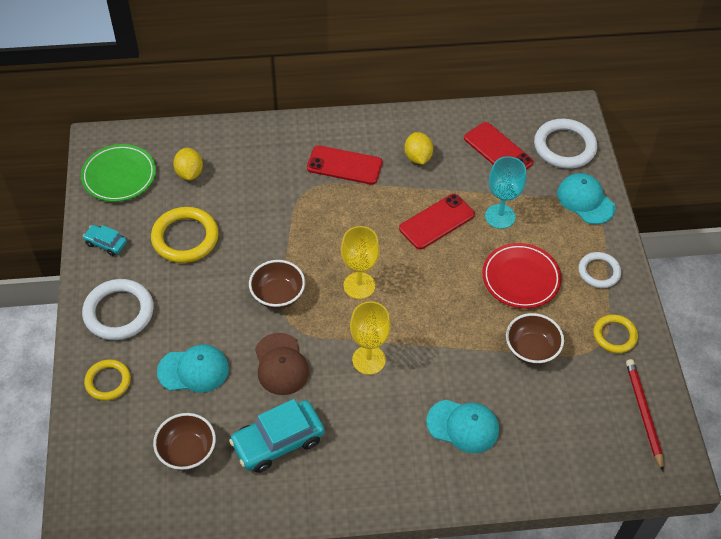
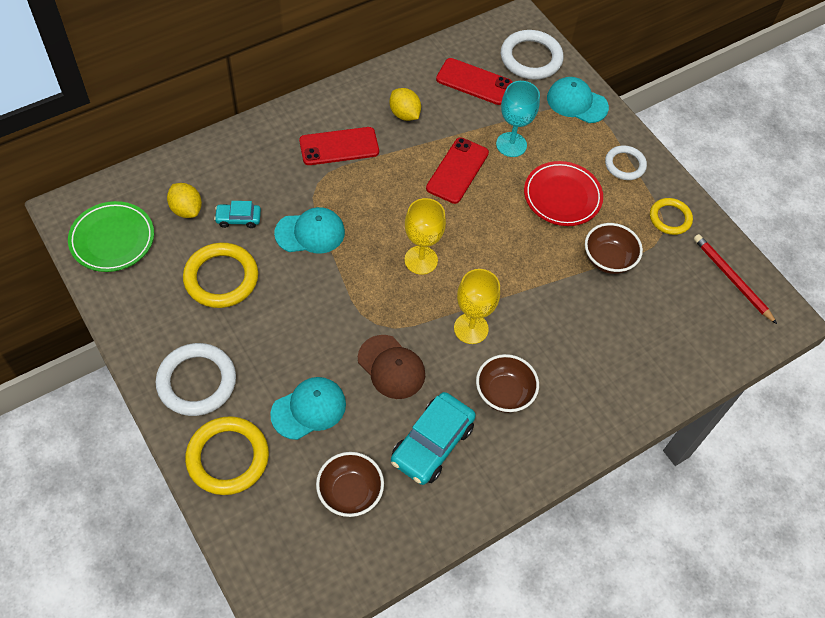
camera: 30 degrees left, 5 degrees up
(106, 243) = (140, 315): turquoise car -> turquoise car (238, 219)
(108, 381) = (228, 457): yellow ring -> yellow ring, size x1.61
(278, 295) = (348, 300): brown bowl -> brown bowl (504, 393)
(463, 426) = (590, 355): turquoise cap -> turquoise cap (310, 233)

